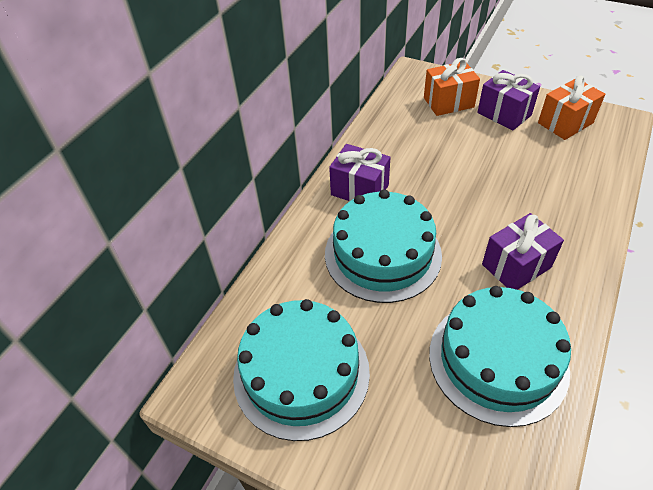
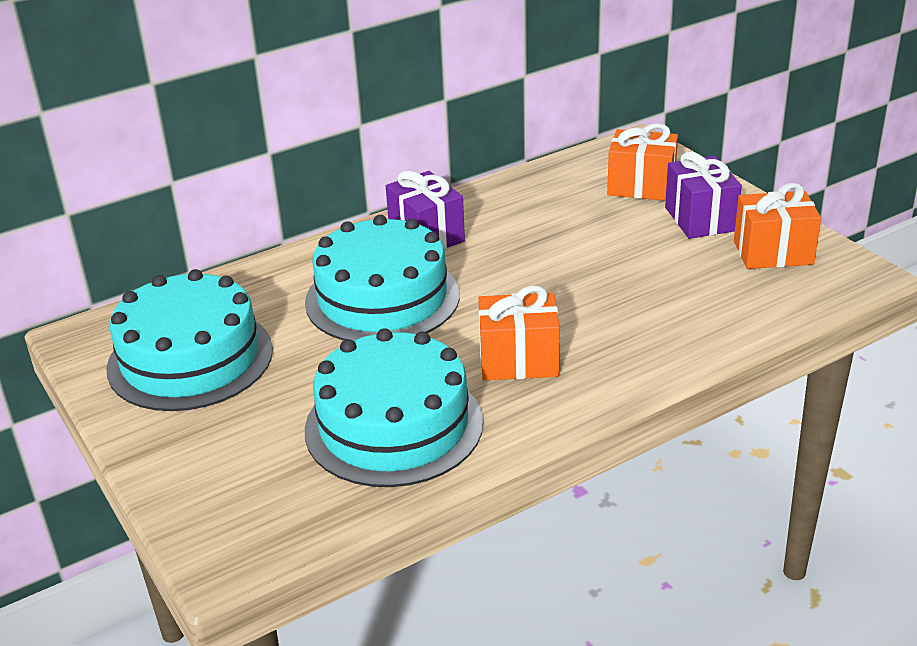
camera: 30 degrees right, 15 degrees down
(516, 266) = (518, 360): purple gift -> orange gift

